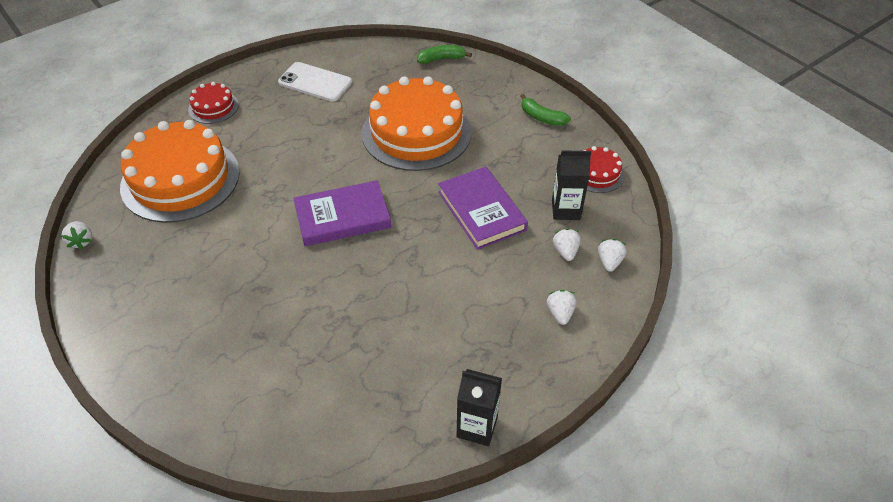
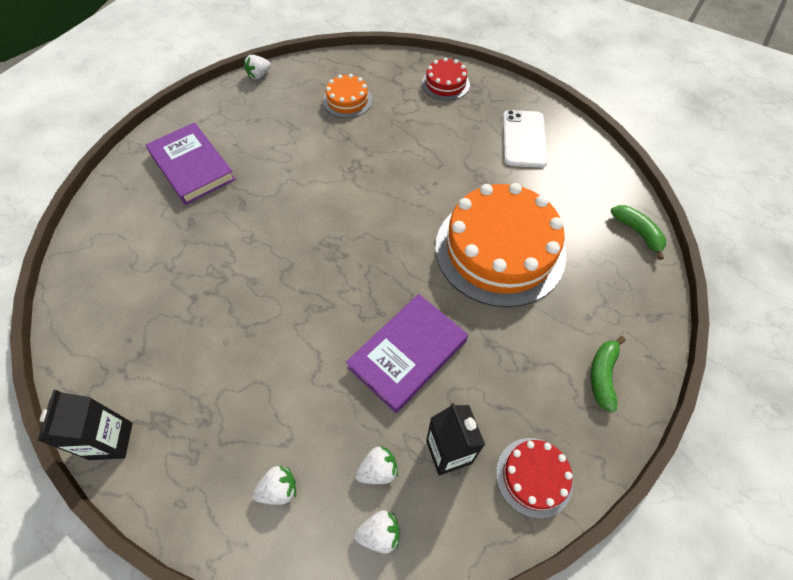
camera: 70 degrees right, 10 degrees up
(180, 179) = (347, 100): orange cake -> orange cake, size x0.46
(342, 217) = (348, 229): purple book -> purple book (192, 166)

